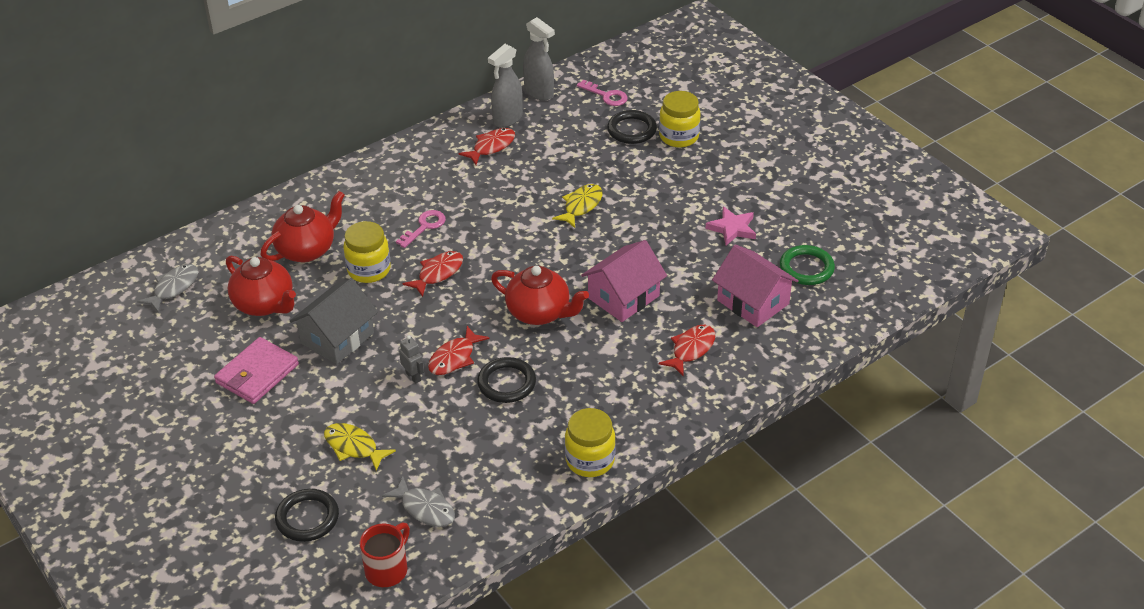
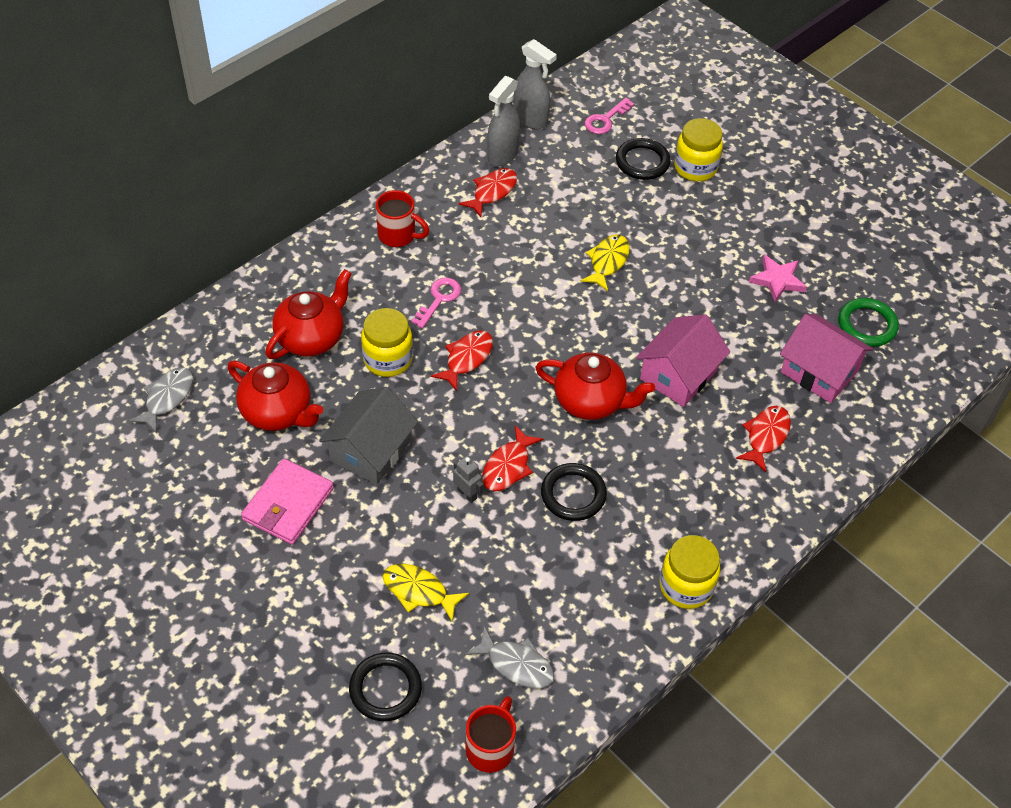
camera: 10 degrees left, 10 degrees up
(401, 176) = (398, 235): none -> red mug
(606, 96) = (605, 120): pink key -> pink key turned 105 degrees clockwise

